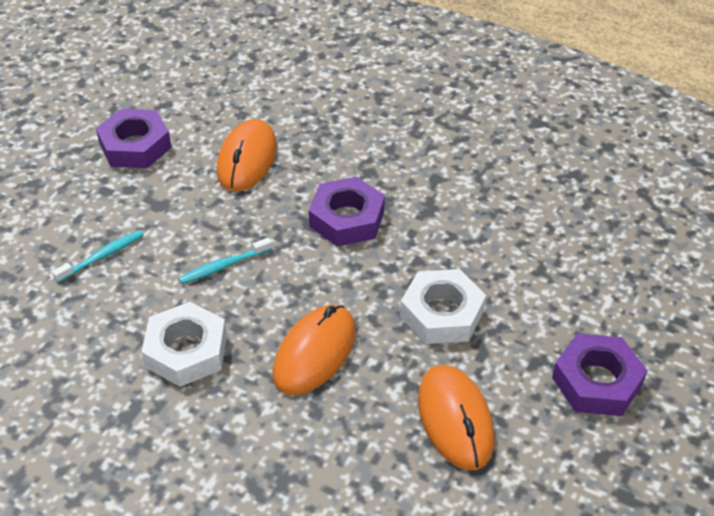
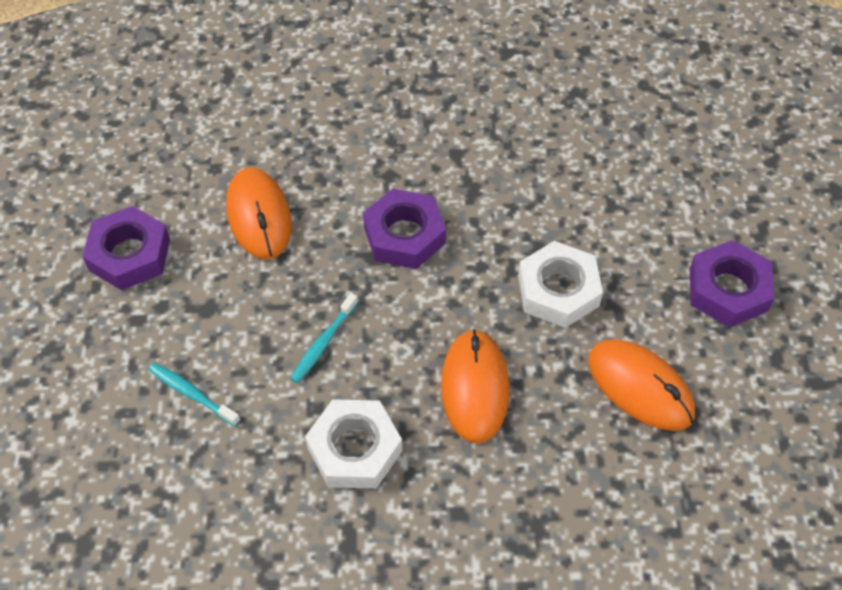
camera: 30 degrees left, 10 degrees up
(102, 256) = (192, 394): turquoise toothbrush -> turquoise toothbrush turned 75 degrees counterclockwise

